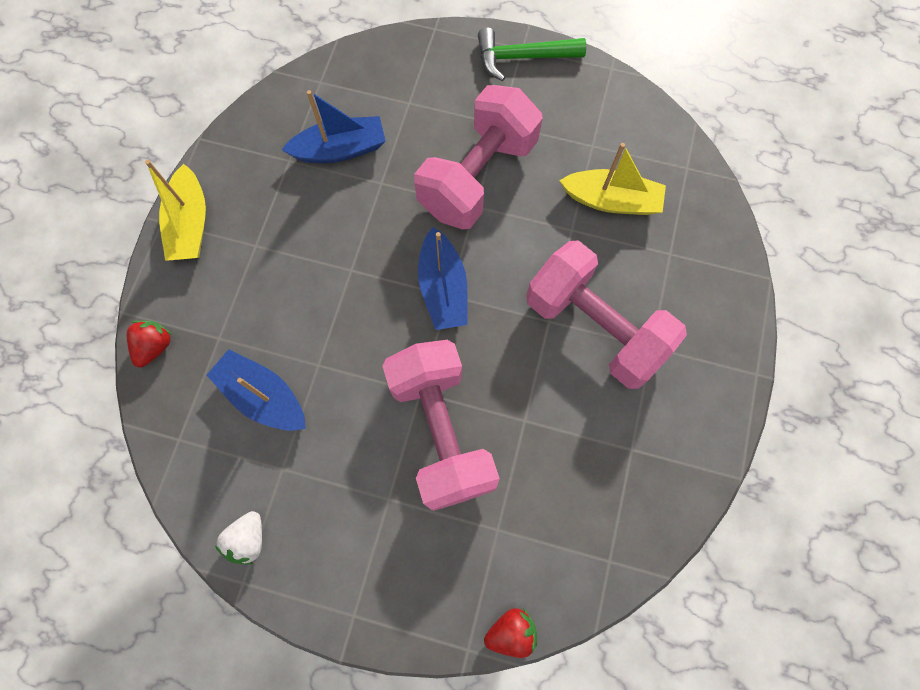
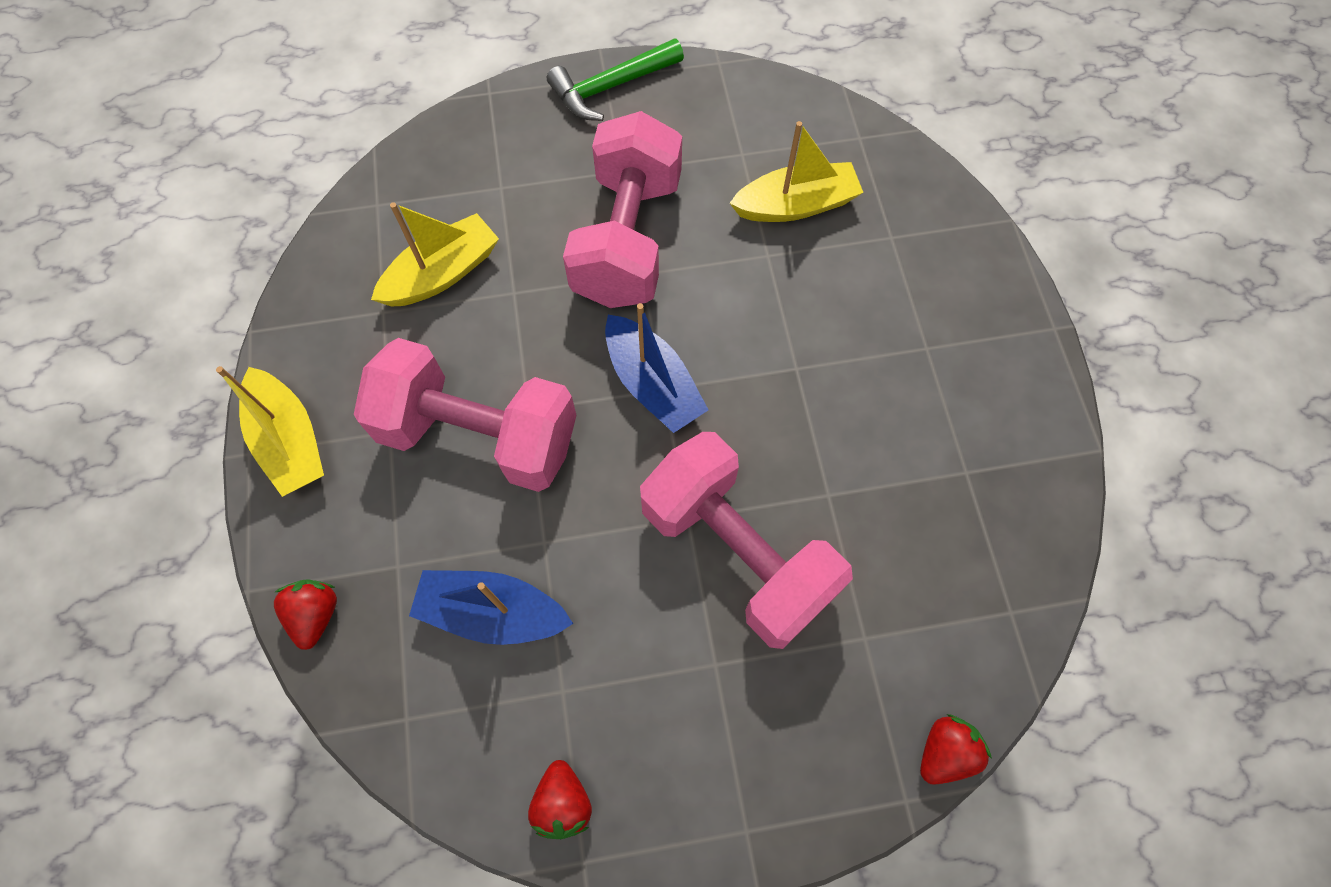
camera: 25 degrees left, 5 degrees down
(248, 539) = (562, 802): white strawberry -> red strawberry
(340, 149) = (442, 273): blue boat -> yellow boat
(594, 327) = (852, 353): pink dumbbell -> pink dumbbell (479, 435)

